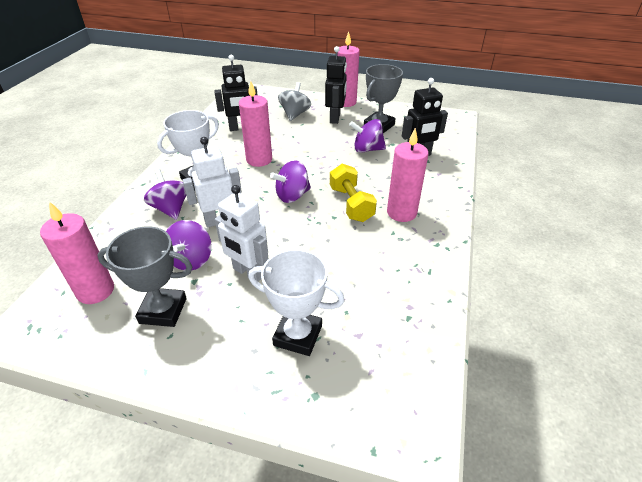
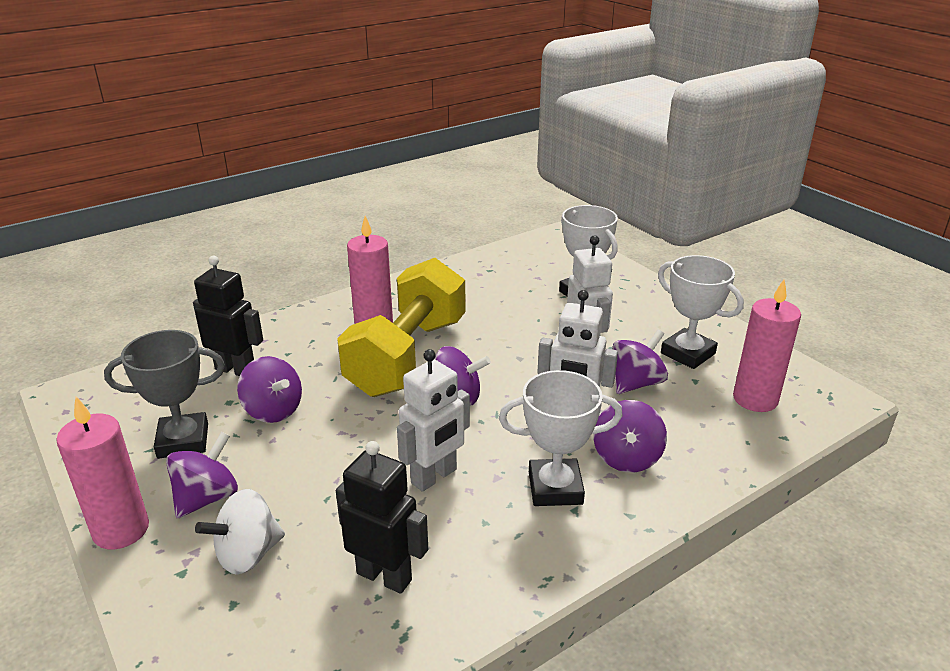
camera: 140 degrees left, 10 degrees down
(163, 310) = (687, 353): grey trophy -> white trophy
(259, 160) = (434, 477): pink candle -> white robot
(295, 114) = (248, 554): grey spinning top -> white spinning top
(335, 118) = (207, 498): black robot -> purple spinning top
(351, 204) = (407, 356): yellow dumbbell -> yellow dumbbell, size x1.82

